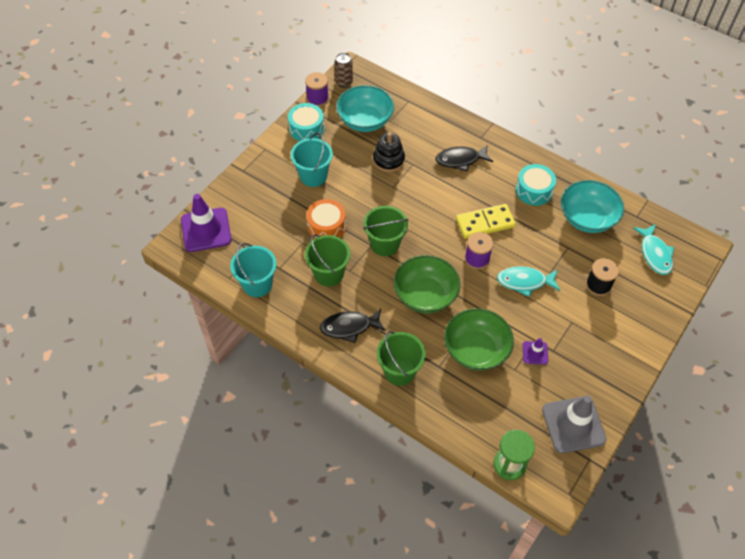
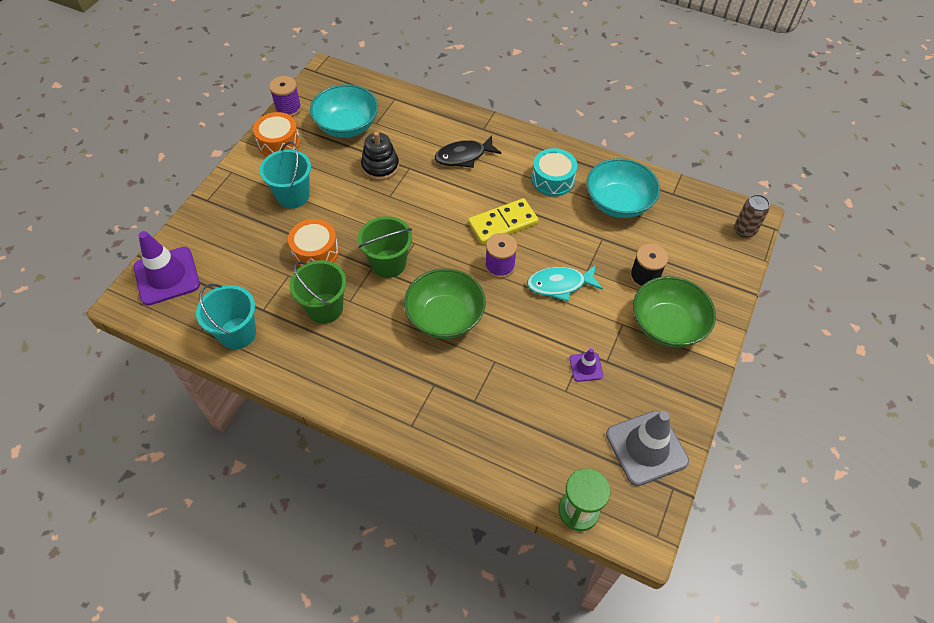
camera: 10 degrees left, 0 degrees up
(306, 129) = (279, 143): turquoise drum -> orange drum
(344, 82) = (317, 87): brown can -> brown can (744, 230)
(349, 327) = (358, 369): black fish -> none
(399, 371) = (426, 414): green bucket -> none
(476, 350) = (515, 374): green bowl -> green bowl (667, 325)
(655, 254) = (701, 232): turquoise fish -> none

